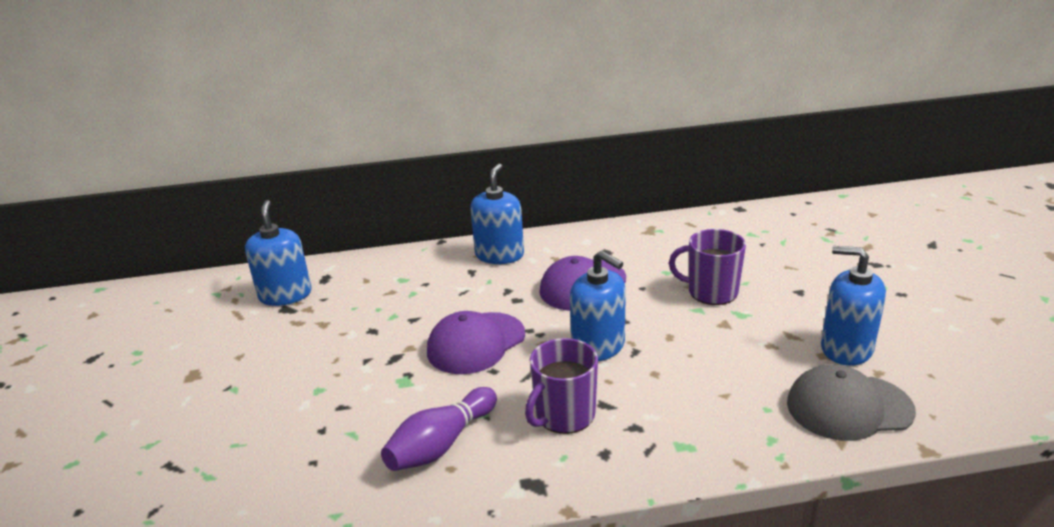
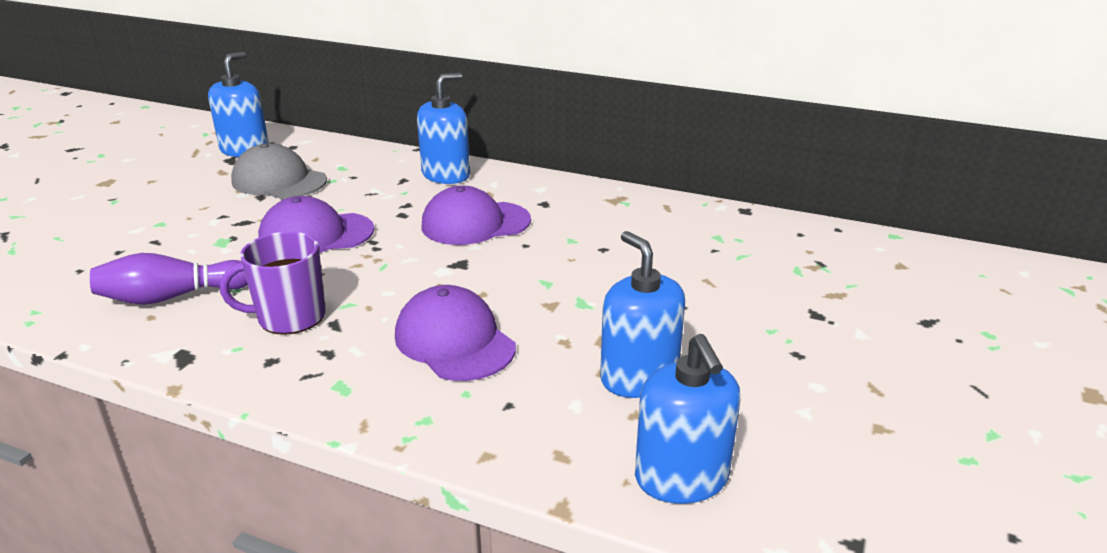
camera: 30 degrees right, 0 degrees up
(598, 346) = (406, 277): blue soap dispenser -> blue soap dispenser (681, 478)
(705, 377) = (454, 341): none -> purple cap
(711, 292) = (585, 272): purple mug -> none
(848, 407) = (548, 430): grey cap -> grey cap (279, 181)

